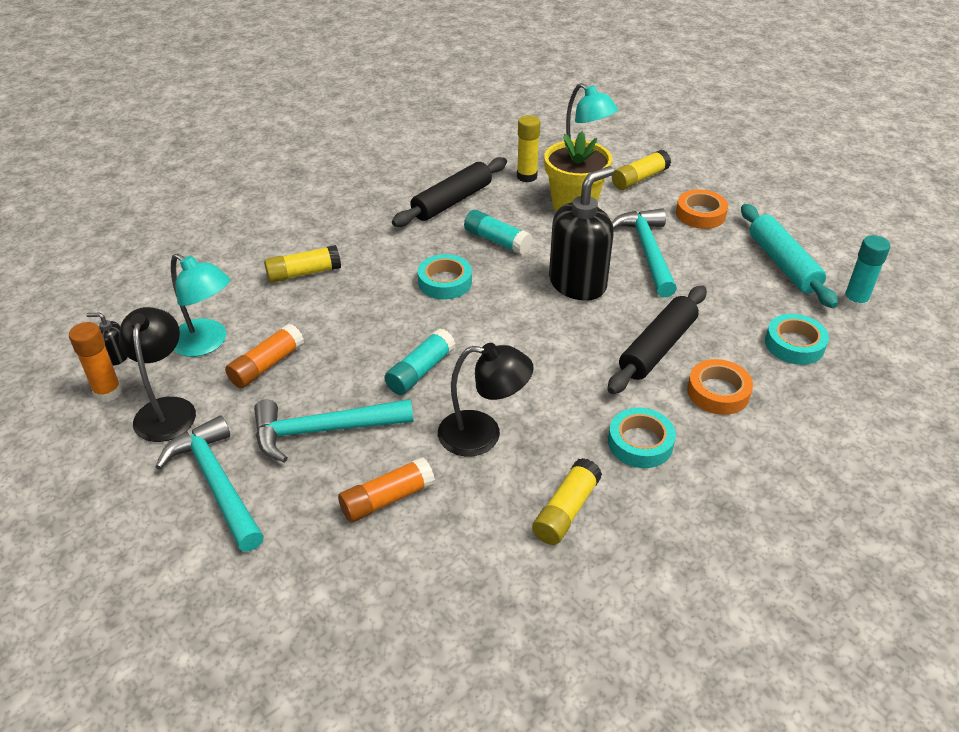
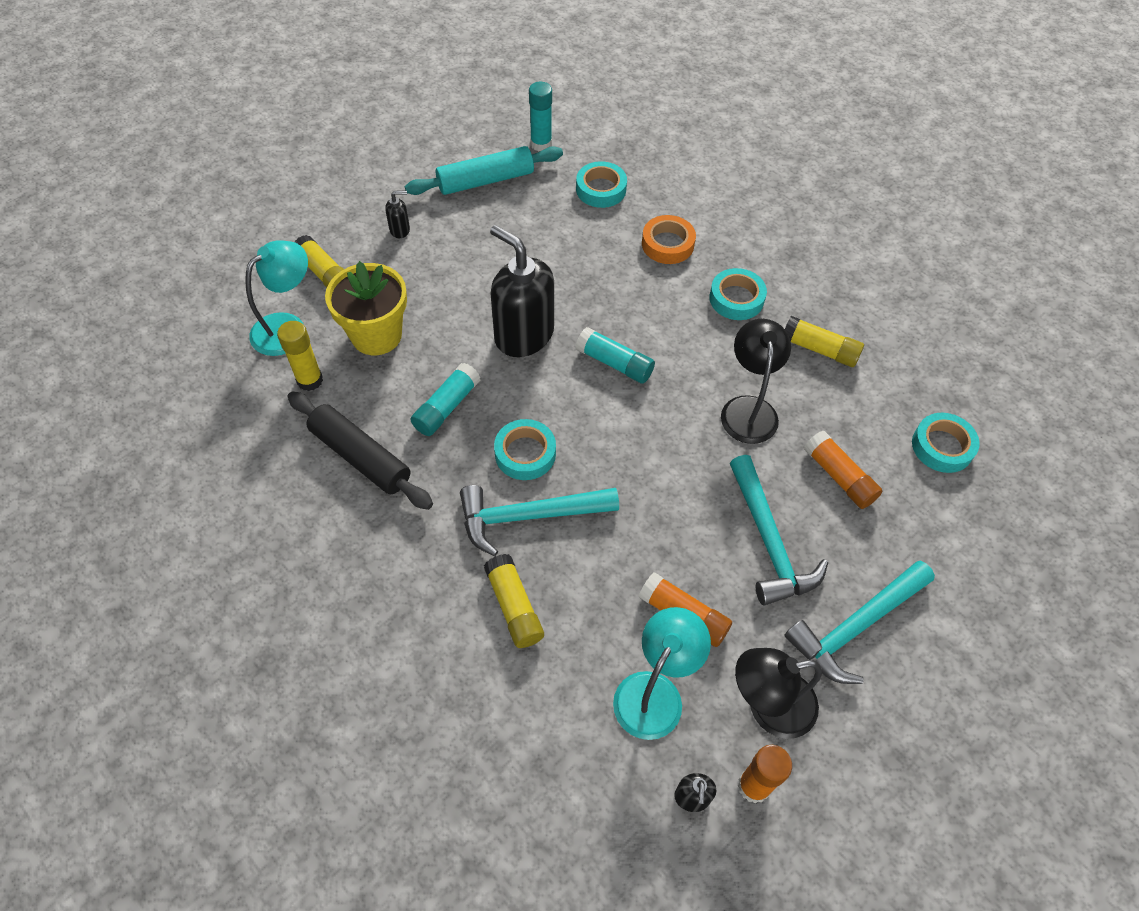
camera: 95 degrees left, 15 degrees up
(413, 611) = (942, 446): none -> turquoise tape
(420, 371) = (672, 465): turquoise glue stick -> turquoise glue stick (614, 363)
(647, 252) = (467, 277): turquoise hammer -> turquoise hammer (529, 516)
(657, 348) = (616, 279): black rolling pin -> none
(700, 214) = (400, 230): orange tape -> black soap dispenser

